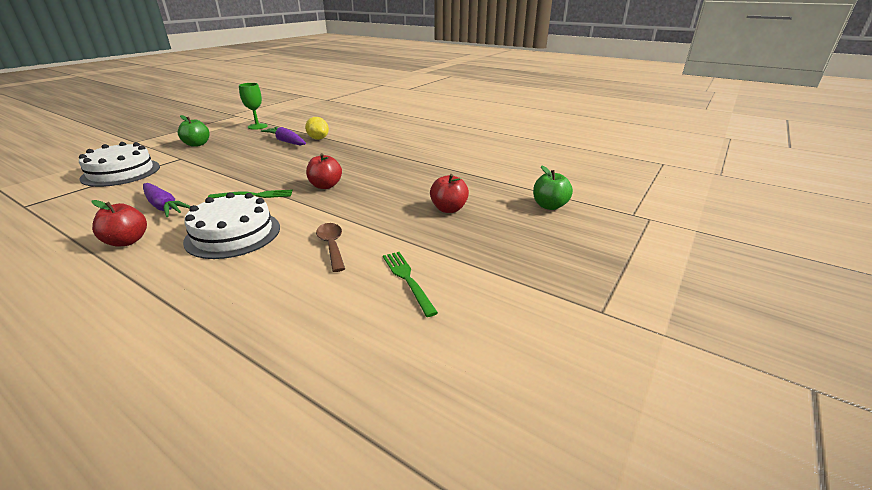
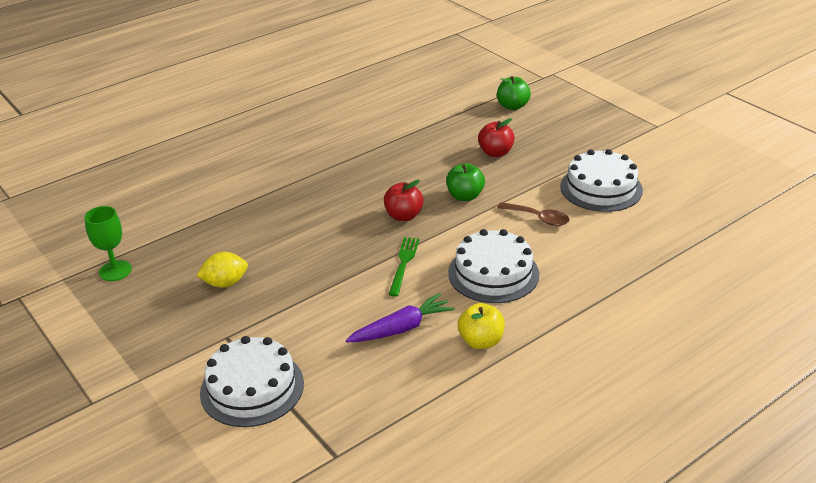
camera: 70 degrees left, 5 degrees up
(127, 241) = (481, 341): red apple -> yellow apple
(197, 144) = (167, 327): green apple -> green apple (465, 196)
(286, 141) = (221, 242): purple carrot -> none
(318, 139) = (229, 215): yellow lemon -> yellow lemon (225, 283)
(332, 246) = (538, 218): brown spoon -> brown spoon turned 150 degrees counterclockwise
(407, 279) = (601, 188): green fork -> white cake

